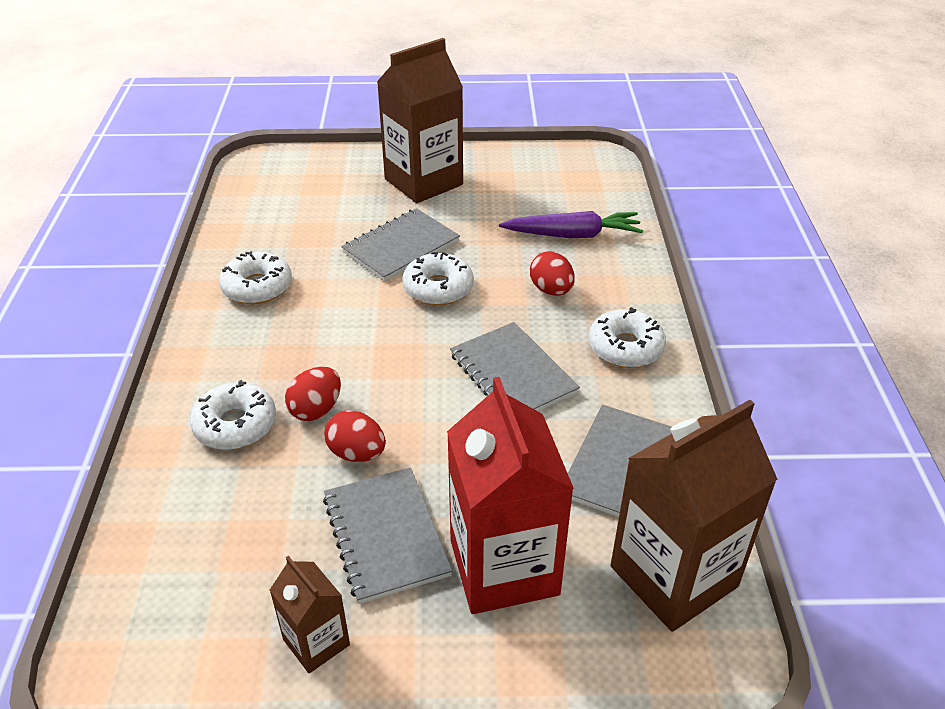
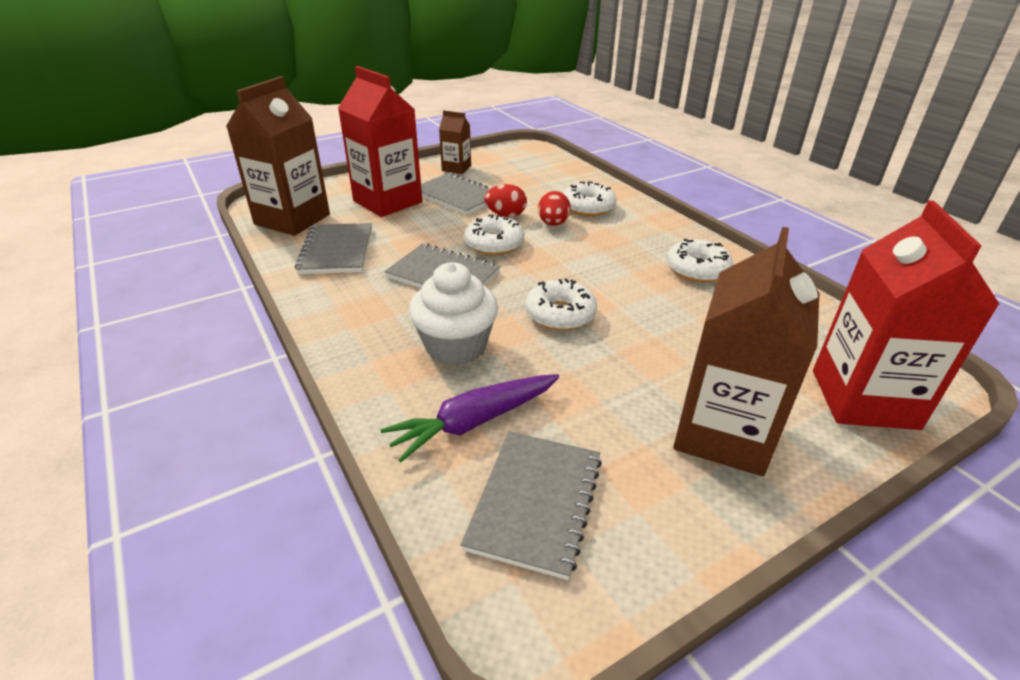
camera: 150 degrees right, 5 degrees down
(312, 169) = (864, 399): none -> red carton
(401, 247) = (637, 339): grey notebook -> grey notebook (535, 502)
(551, 290) = (456, 346): red egg -> white cupcake
(625, 347) = (359, 319): white donut -> white donut (494, 244)

